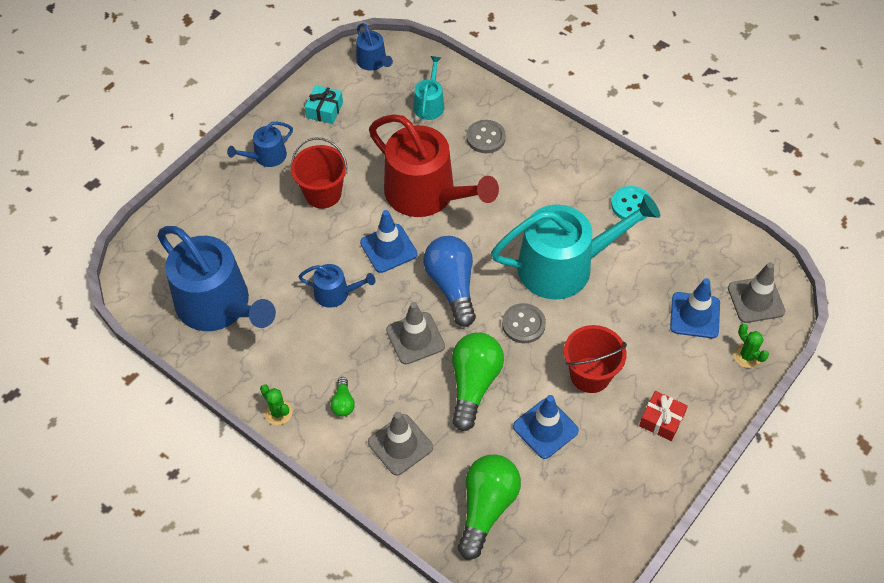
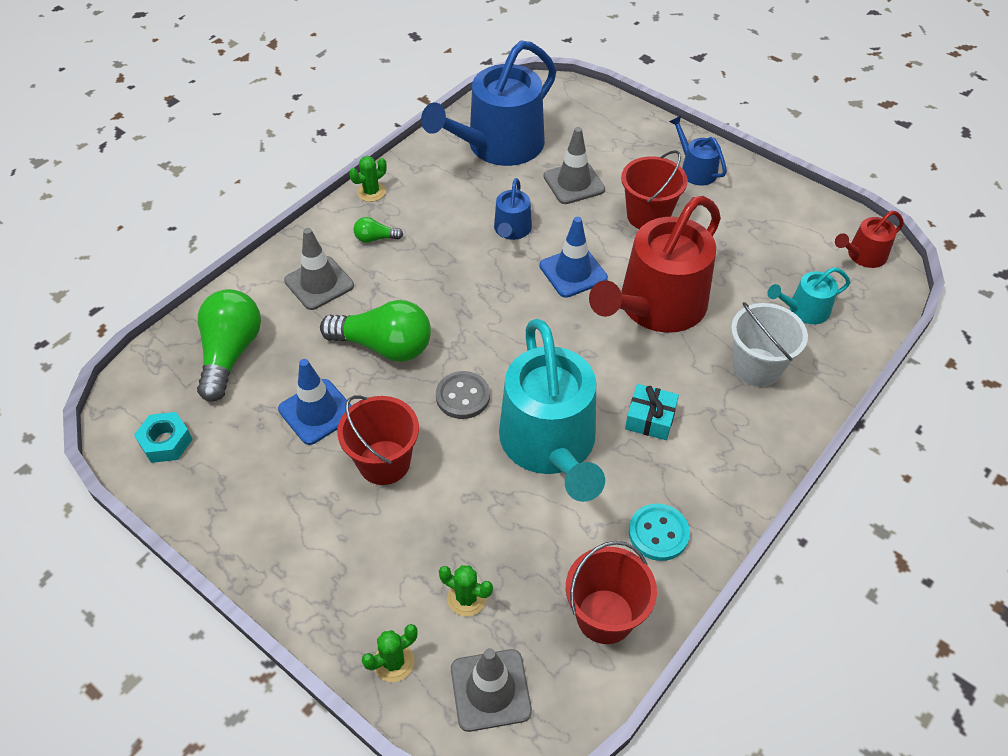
camera: 90 degrees right, 5 degrees down
(324, 110) = (773, 214): turquoise gift -> turquoise gift (650, 419)
(373, 62) = (863, 255): blue watering can -> red watering can
(415, 338) = (450, 295): grey traffic cone -> grey traffic cone (574, 183)
(429, 104) = (804, 310): turquoise watering can -> turquoise watering can turned 150 degrees clockwise
(452, 286) = (520, 329): blue light bulb -> none
(486, 138) = (757, 367): grey button -> white bucket
(486, 508) = (230, 353): green light bulb -> green light bulb turned 105 degrees counterclockwise
(585, 543) = (166, 442): none -> turquoise nut
(661, 420) = (308, 538): red gift -> none
(695, 315) = (466, 598): blue traffic cone -> green cactus
(696, 237) = (605, 616): none -> red bucket

